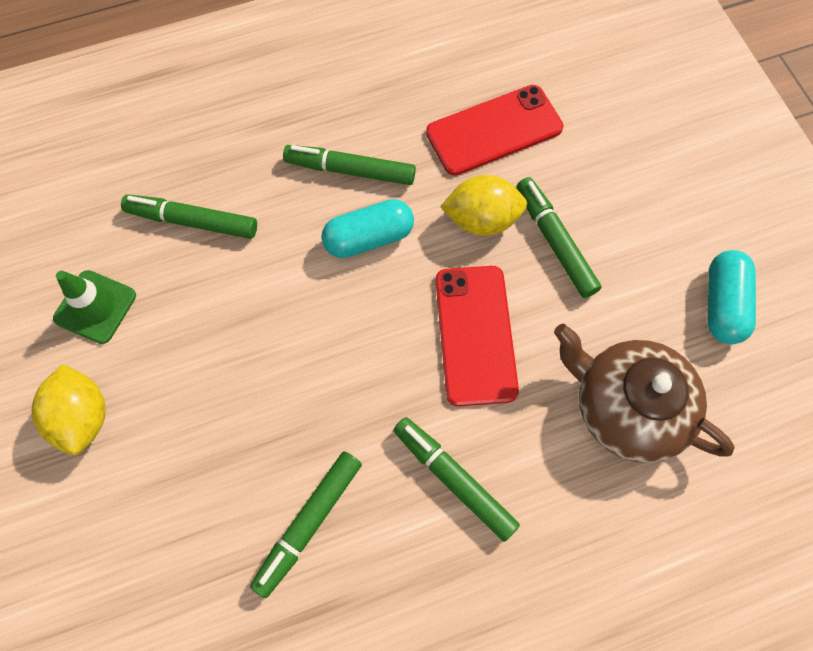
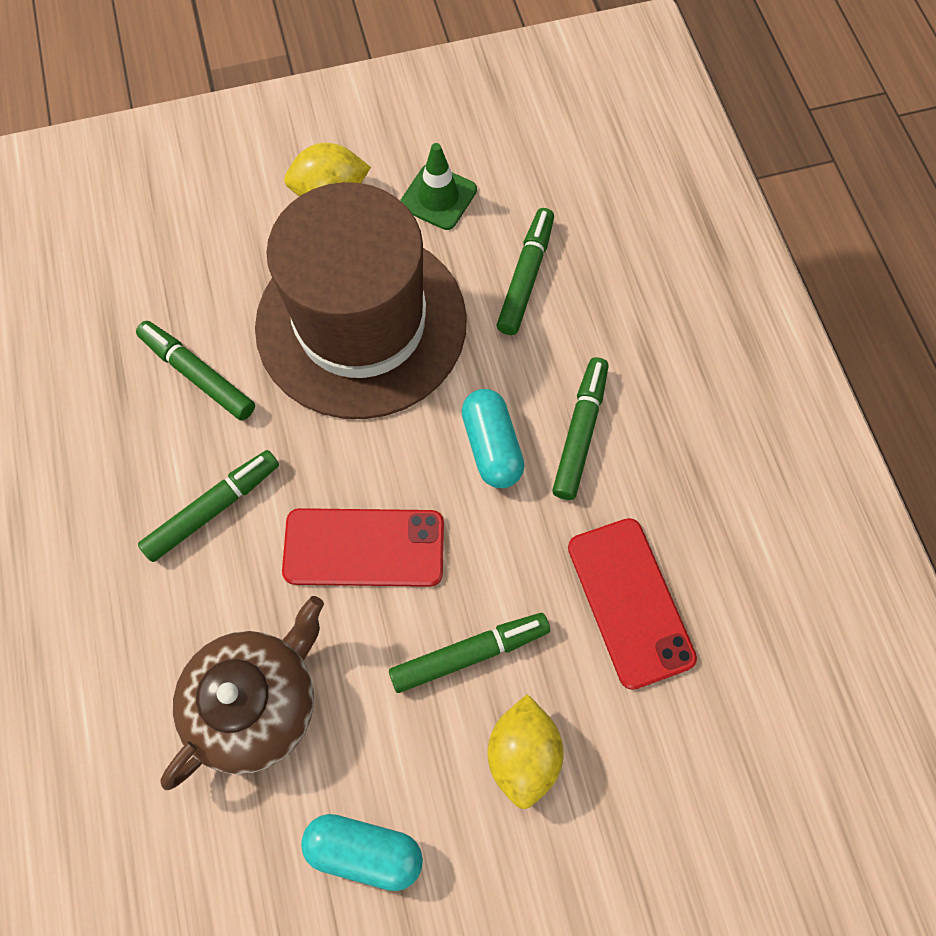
camera: 95 degrees right, 0 degrees up
(244, 365) = (361, 323): none -> brown hat
(482, 220) = (505, 571): yellow lemon -> yellow lemon (523, 754)

